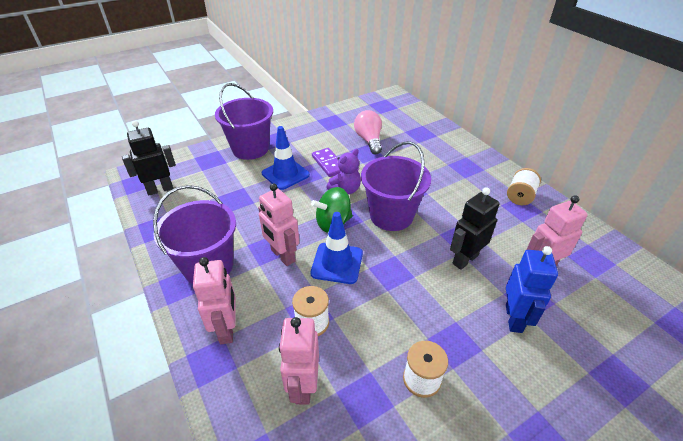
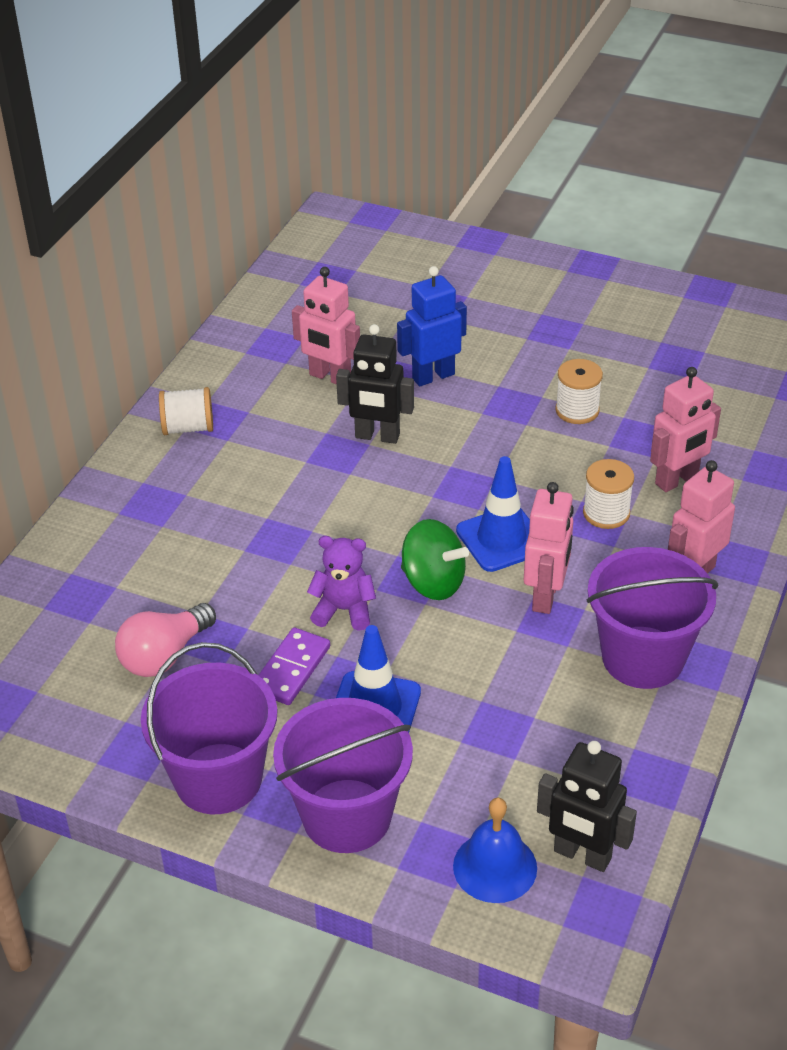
camera: 125 degrees left, 0 degrees up
(187, 168) = (495, 867): none -> blue bell
(391, 215) = (357, 532): purple bucket -> purple bucket (218, 778)

